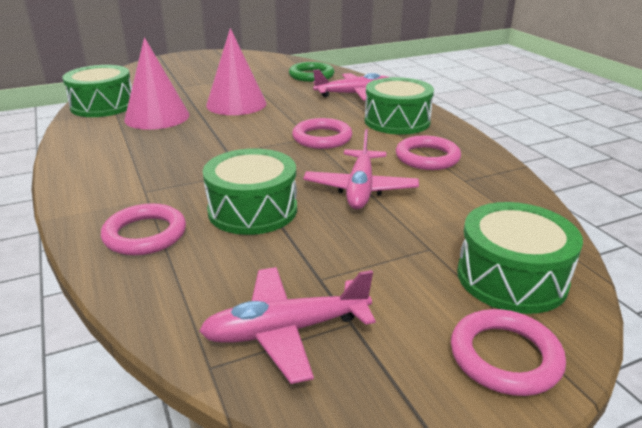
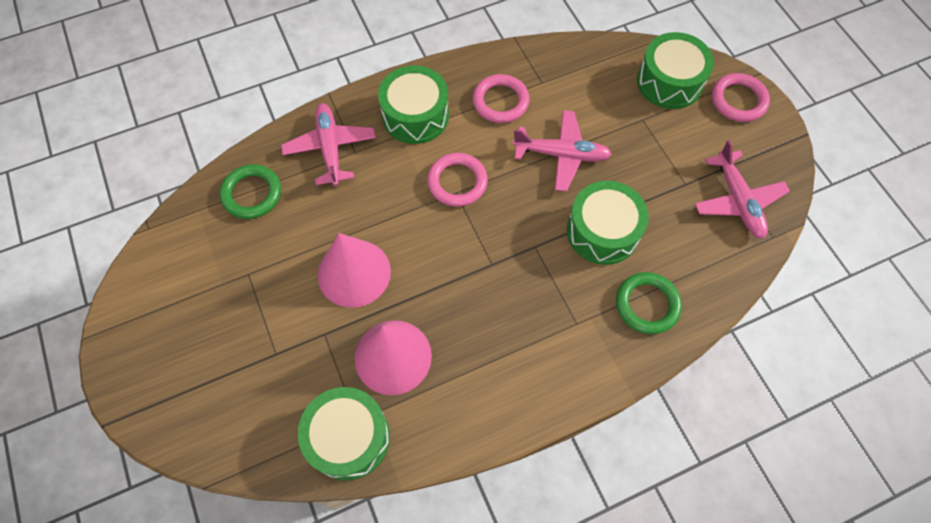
camera: 90 degrees left, 35 degrees up
(145, 234) = (647, 304): pink ring -> green ring

